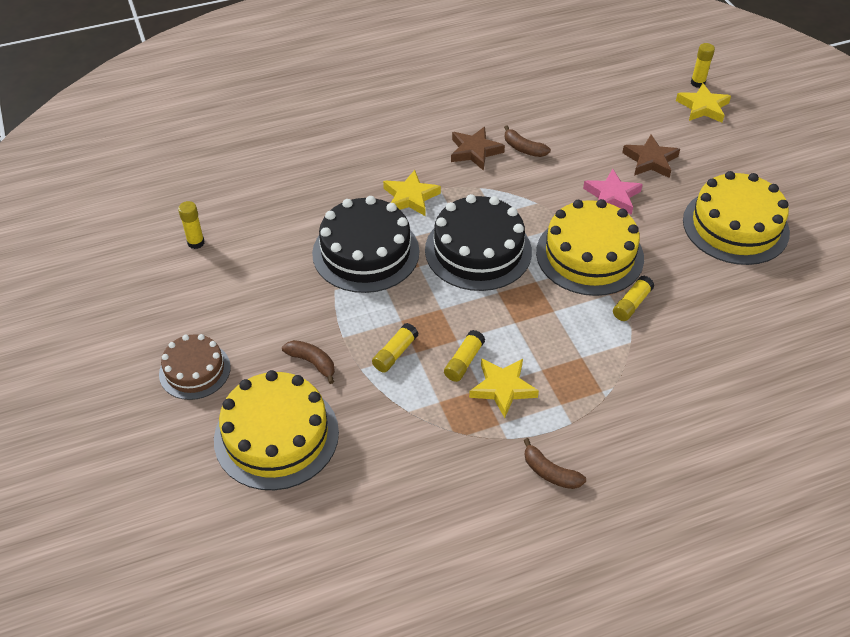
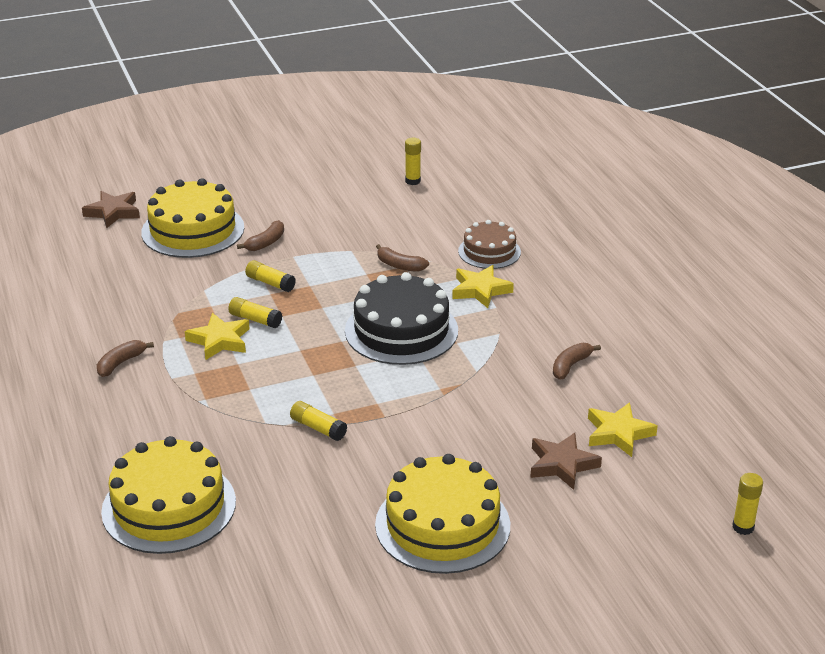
camera: 90 degrees right, 15 degrees down
(195, 370) = (266, 191): brown cake -> brown cake (489, 251)
(366, 252) = (399, 265): black cake -> brown banana
(475, 151) = (560, 331): brown star -> brown star (113, 212)
(589, 255) = (393, 404): yellow cake -> yellow cake (169, 506)
(612, 196) = (492, 427): pink star -> none
(703, 107) = (685, 525): yellow star -> yellow star (618, 433)

